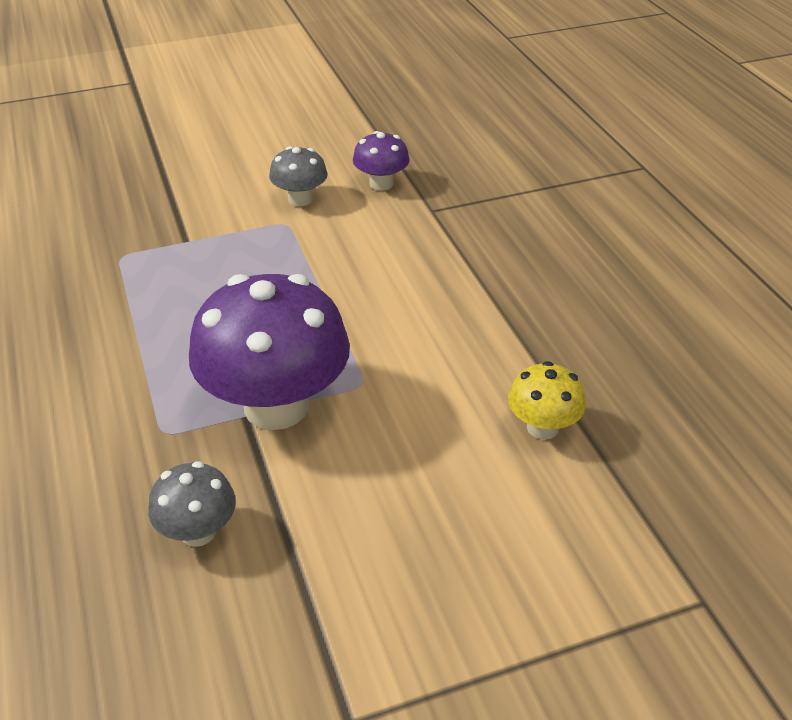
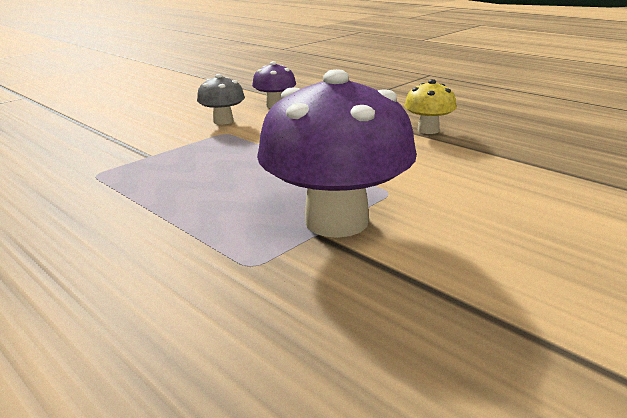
camera: 25 degrees left, 15 degrees down
(198, 531) = (369, 325): grey mushroom -> none
(542, 427) = (547, 180): yellow mushroom -> yellow mushroom (428, 130)

